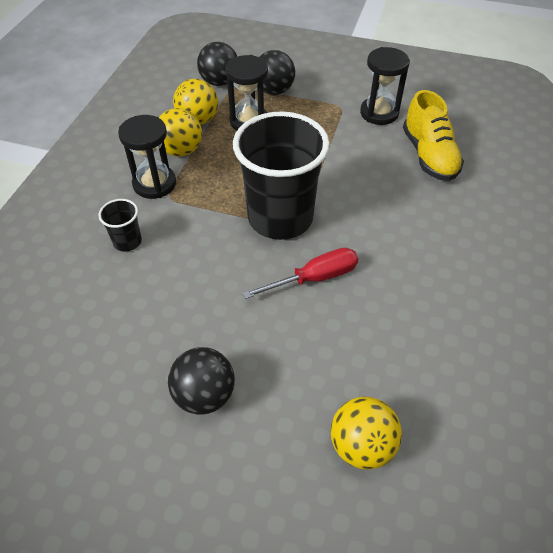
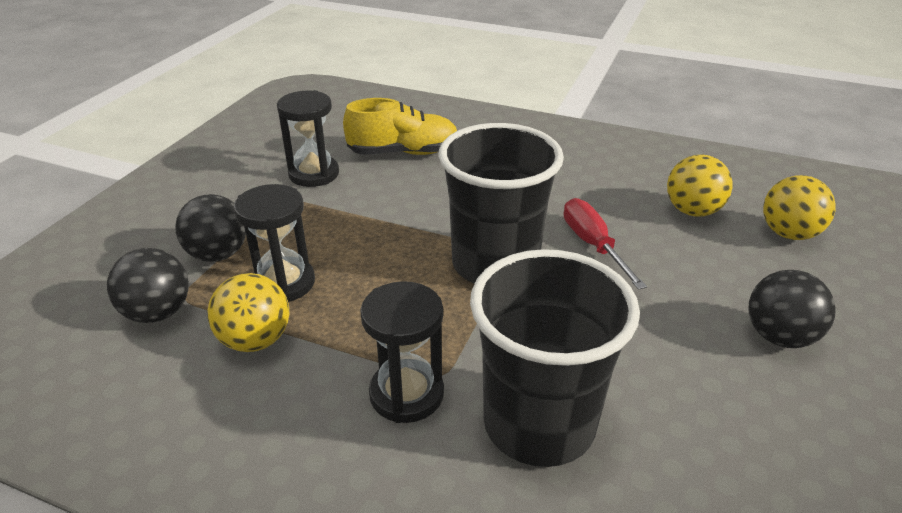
camera: 85 degrees left, 15 degrees down
(127, 241) = (539, 424): black cup -> black cup, size x2.36
(181, 151) = (330, 361): yellow ball -> yellow ball (692, 211)

